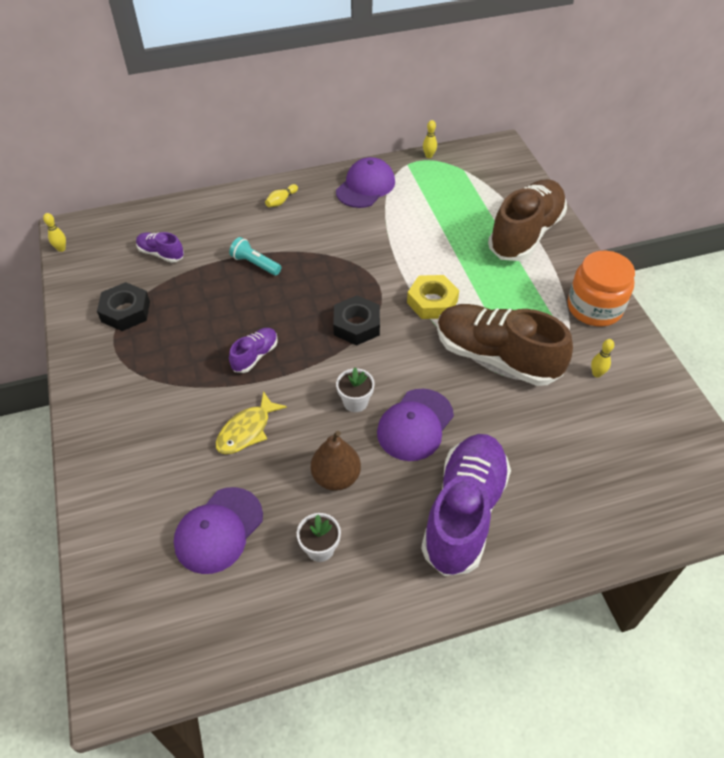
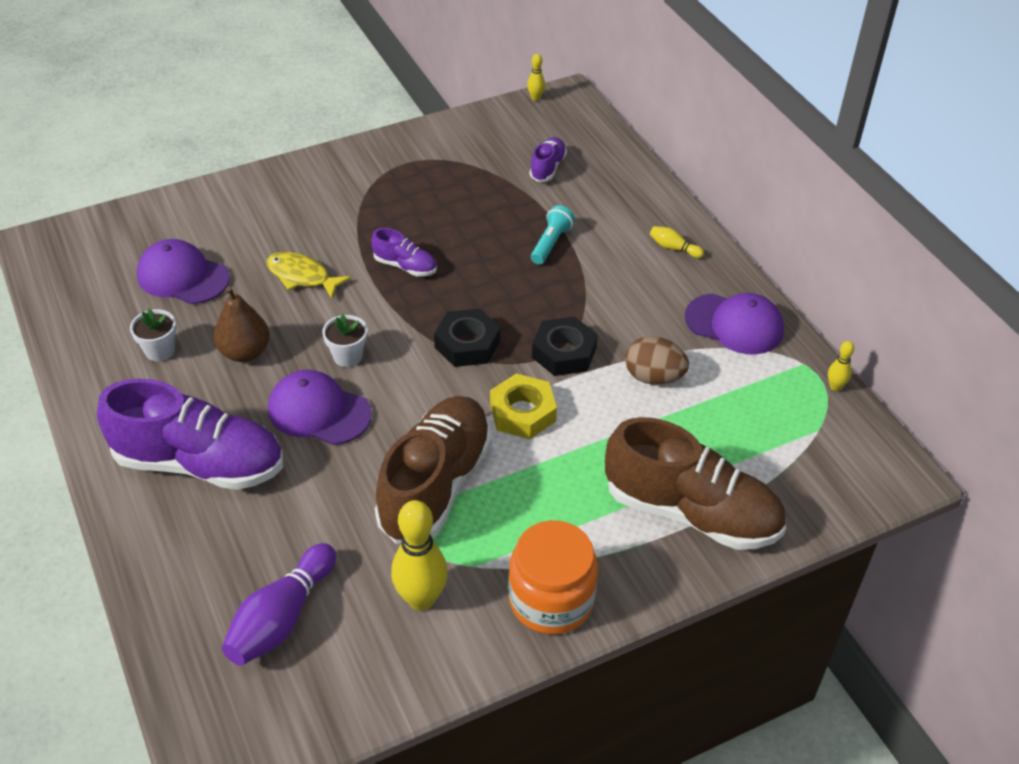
camera: 80 degrees right, 5 degrees down
(126, 311) = (453, 161): black nut -> black nut (564, 353)
(408, 231) = (653, 377): none -> brown egg
(596, 374) = (421, 599): yellow bowling pin -> yellow bowling pin, size x2.10
(617, 456) = (282, 618): none -> purple bowling pin

